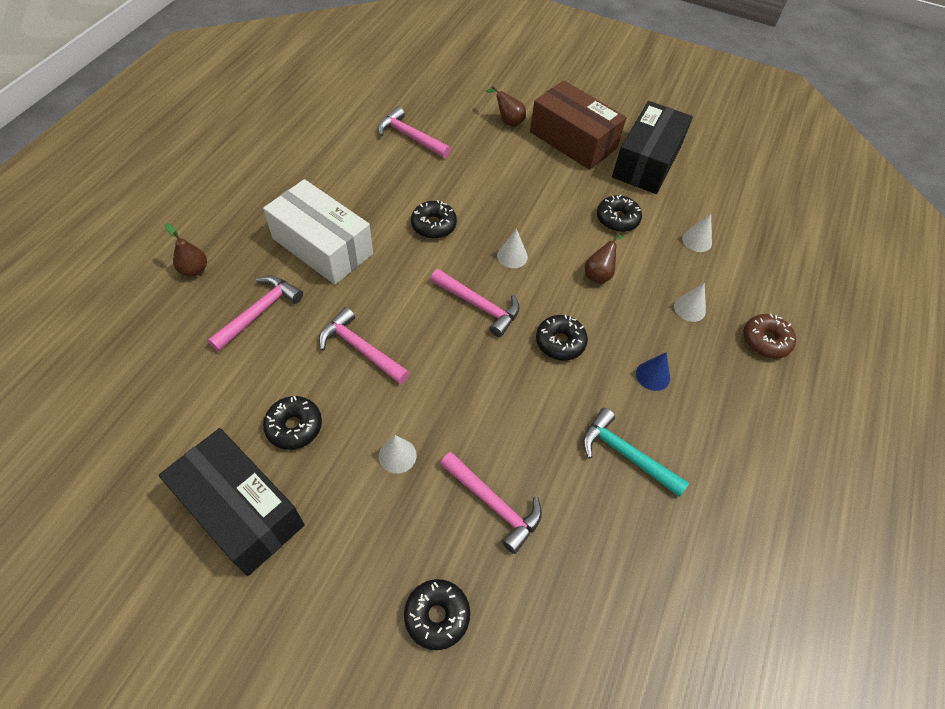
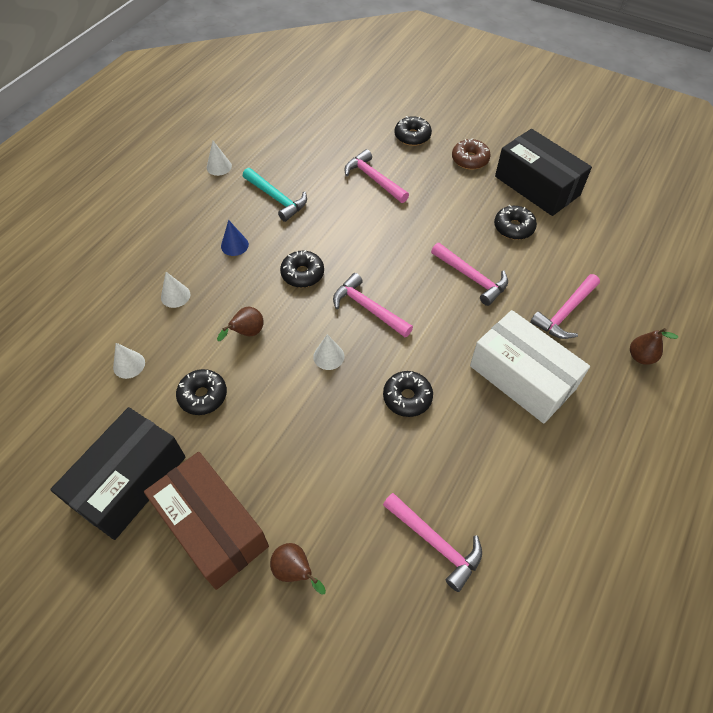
camera: 170 degrees left, 0 degrees up
(397, 455) = (437, 207): white cone -> white cone (219, 167)
(765, 341) = (124, 265): brown donut -> brown donut (470, 159)

